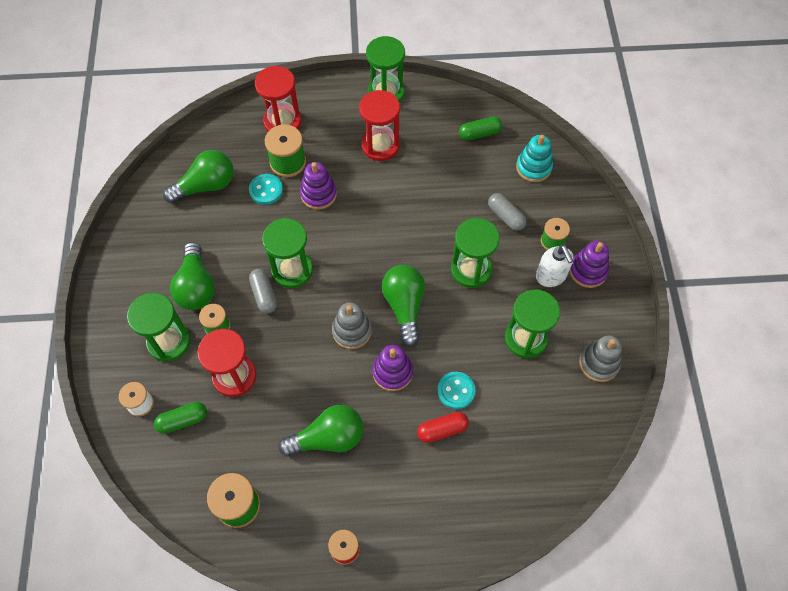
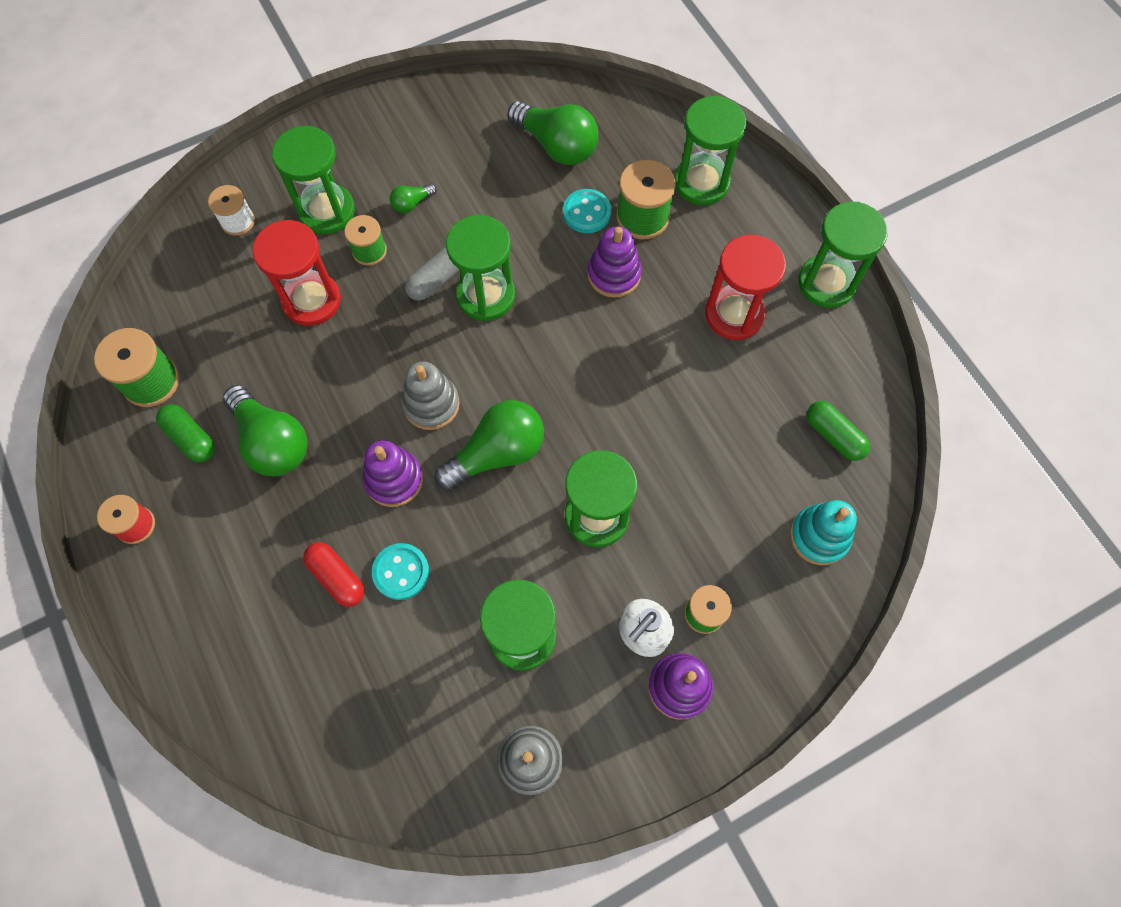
camera: 65 degrees right, 5 degrees up
(183, 420) = (234, 274): green capsule -> green capsule (190, 438)
(196, 287) = (412, 203): green light bulb -> green light bulb, size x0.47
(282, 122) = (701, 182): red hourglass -> green hourglass
(506, 216) = (710, 529): grey capsule -> none

